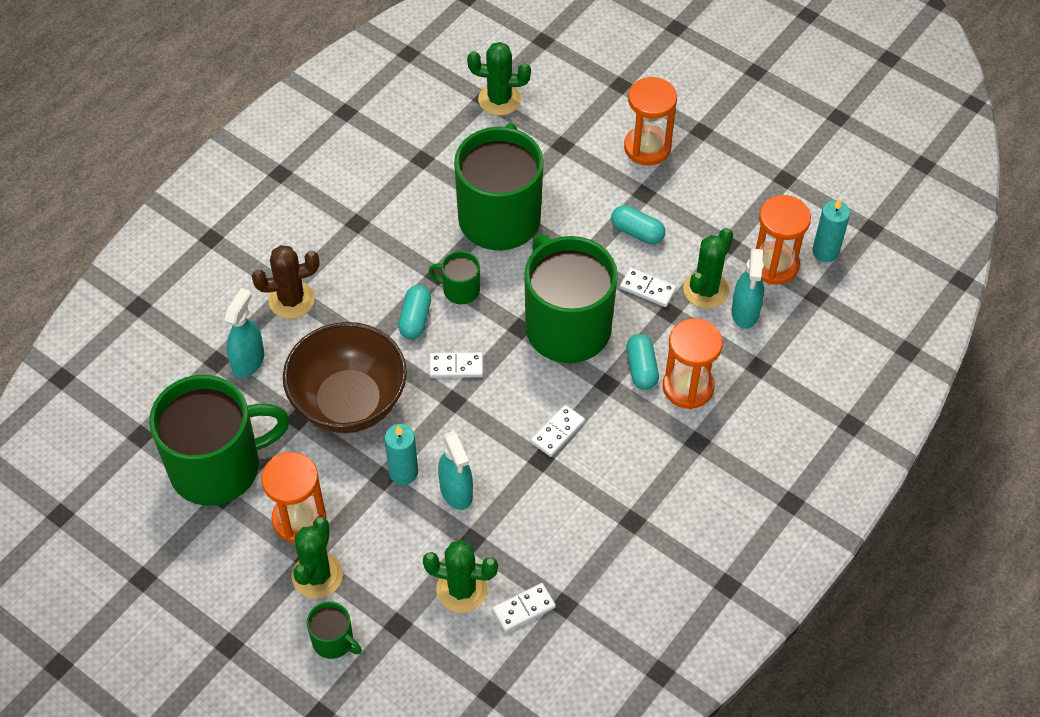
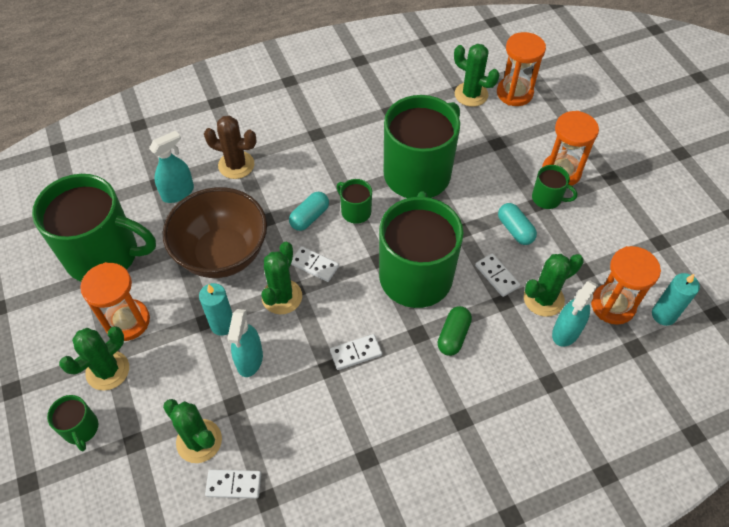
camera: 30 degrees right, 0 degrees up
(445, 415) = (282, 297): none -> green cactus
(641, 368) = (453, 336): turquoise capsule -> green capsule
(650, 183) = (547, 198): none -> green mug
(688, 387) = (481, 369): orange hourglass -> orange hourglass (514, 93)

